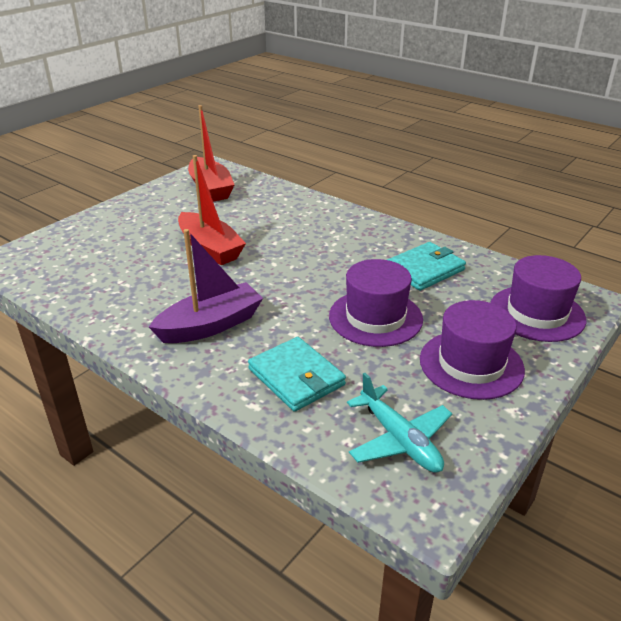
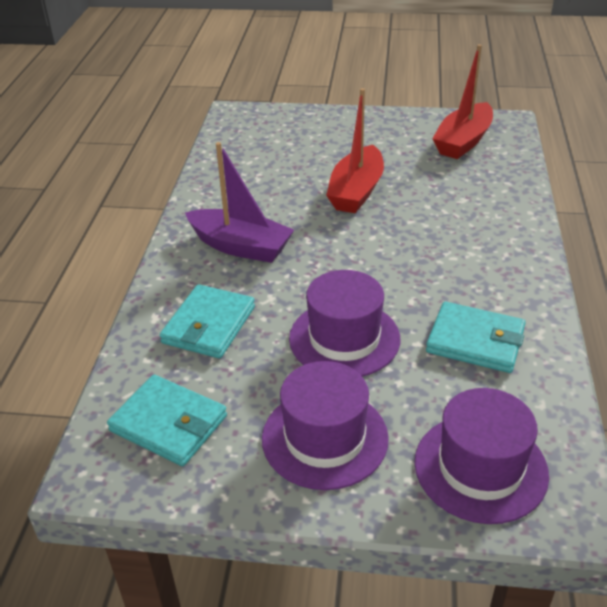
camera: 60 degrees right, 5 degrees up
(399, 440) = (168, 423): turquoise plane -> turquoise wallet

